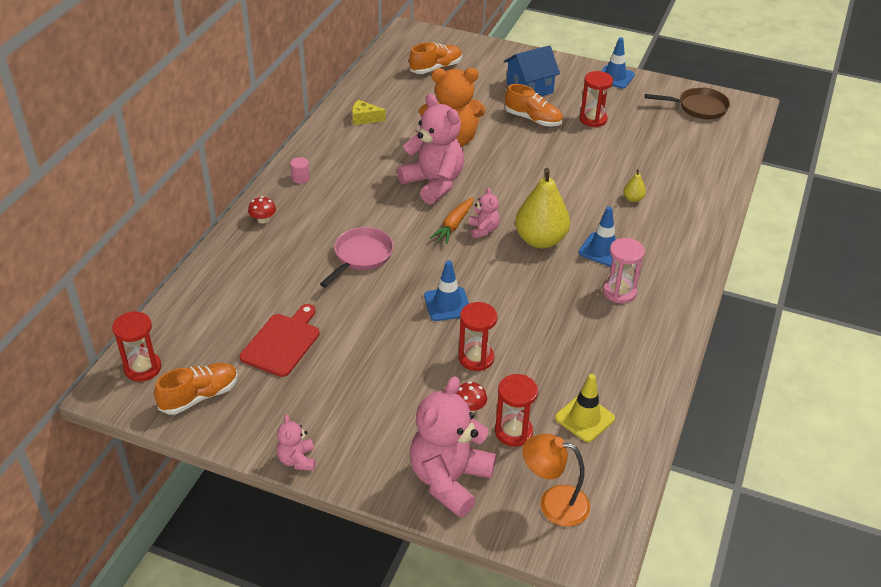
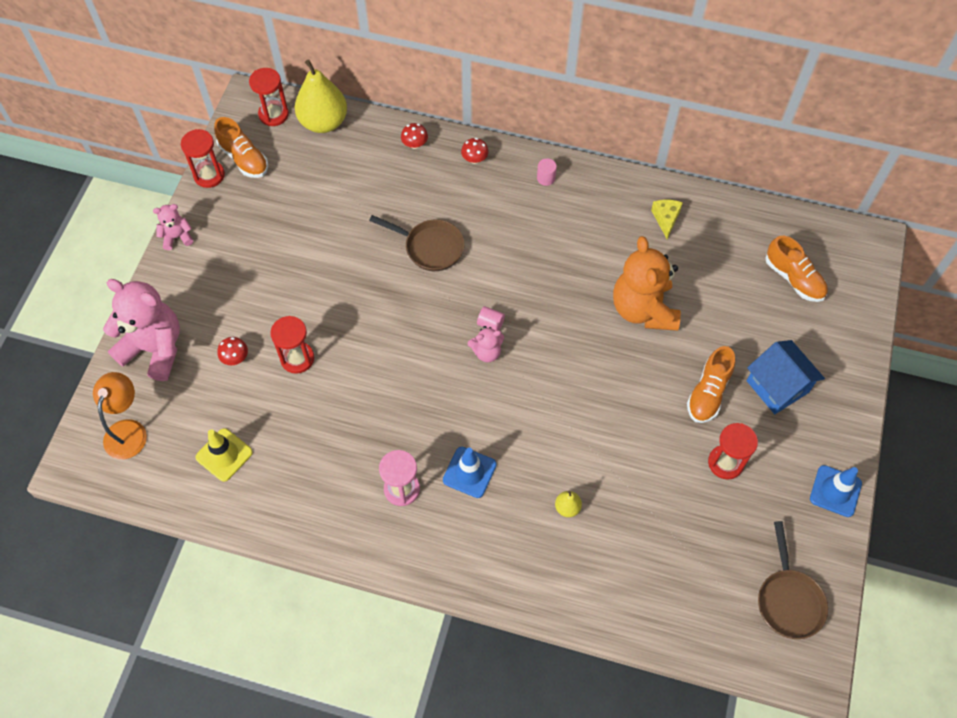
camera: 85 degrees right, 20 degrees up
(229, 258) = (415, 144): none -> red mushroom
(282, 342) = (308, 204): red cutting board -> none
(361, 256) = (430, 247): pink pan -> brown pan
(433, 184) = (558, 298): pink teddy bear -> none
(447, 304) = (368, 328): blue traffic cone -> none
(454, 225) = (490, 324): orange carrot -> pink cylinder
(513, 432) = (207, 395): red hourglass -> red hourglass (209, 175)
(540, 240) = (477, 408): yellow pear -> yellow pear (323, 122)

